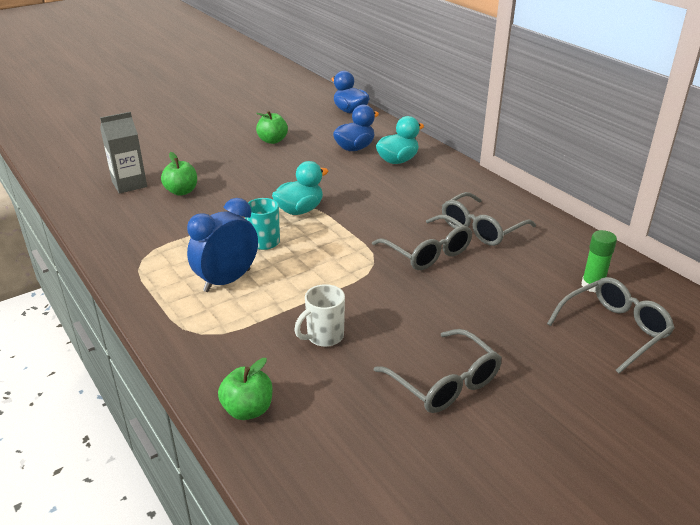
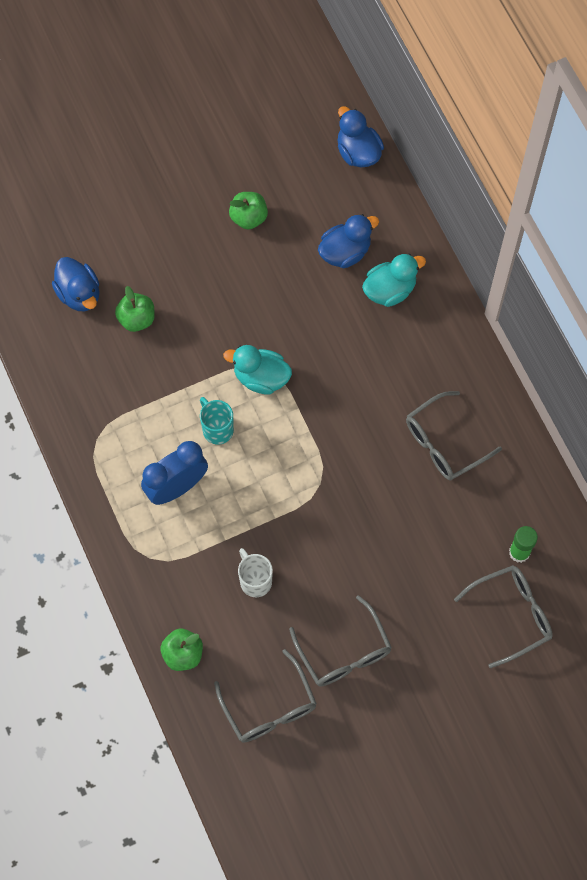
camera: 10 degrees right, 35 degrees up
(129, 184) = (79, 294): grey carton -> blue duck
(300, 210) = (261, 377): turquoise duck -> turquoise duck turned 135 degrees counterclockwise
(324, 337) = (255, 580): white mug -> white mug turned 90 degrees clockwise
(428, 252) = (377, 475): grey glasses -> grey glasses (269, 707)

